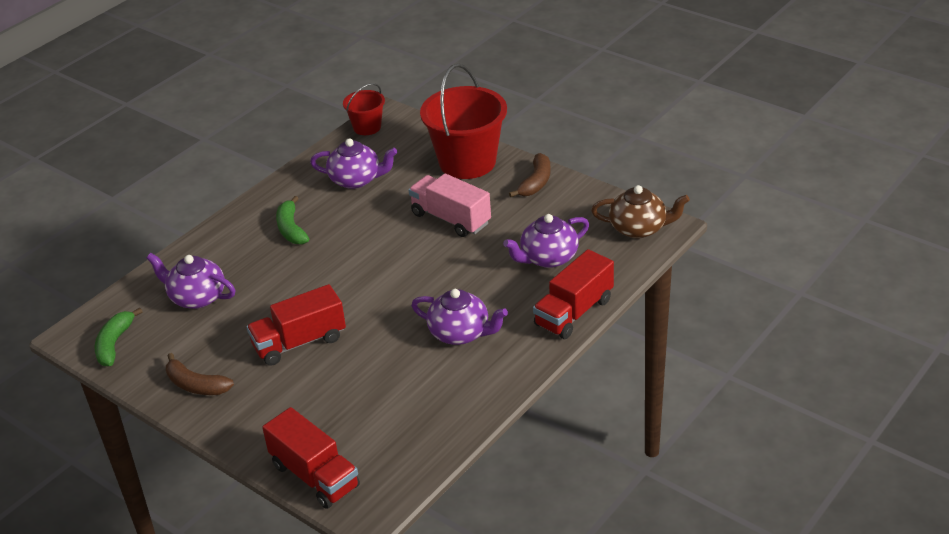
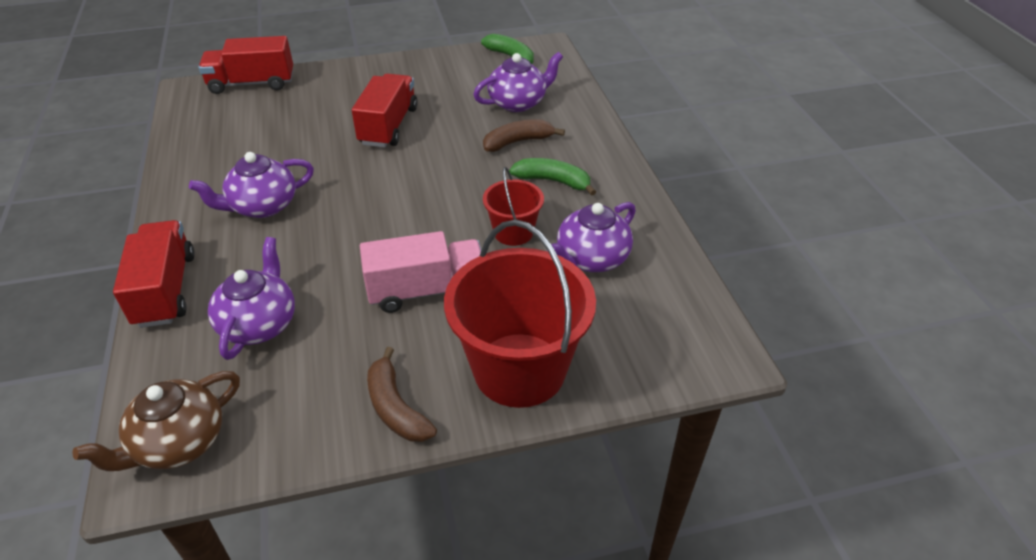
camera: 125 degrees right, 5 degrees up
(196, 385) = (414, 72): brown banana -> brown banana (518, 142)
(367, 127) = (706, 323): red bucket -> red bucket (513, 232)

